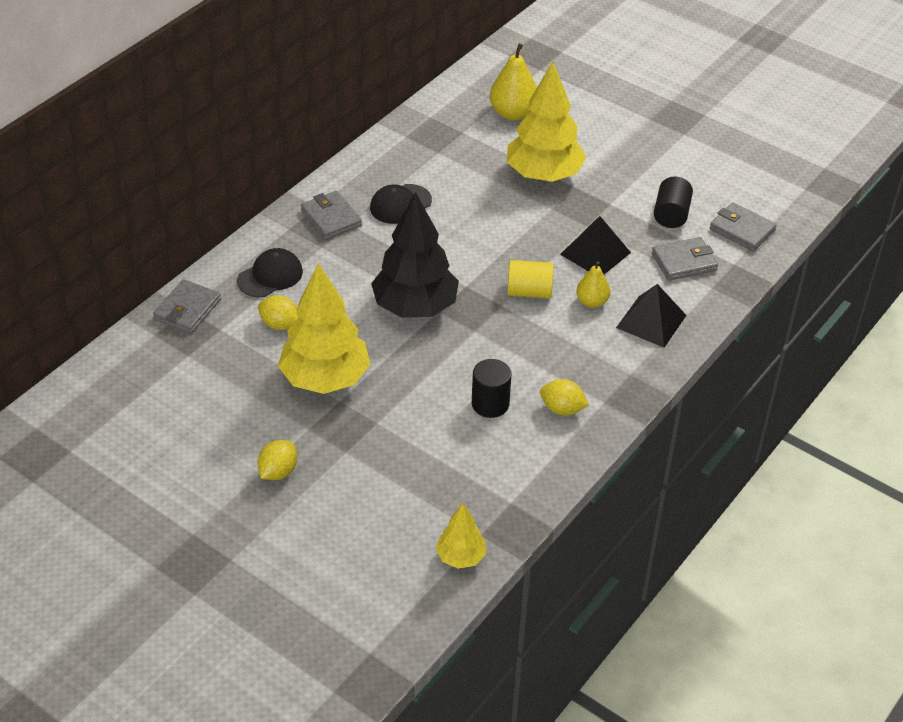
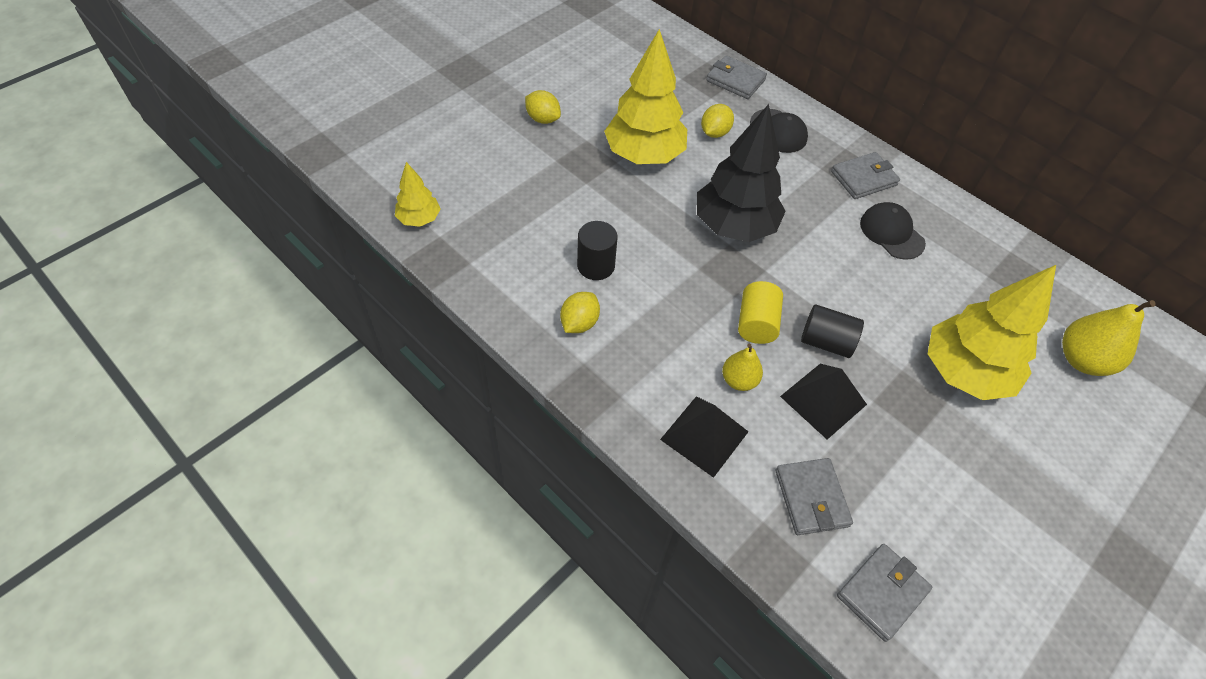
camera: 95 degrees right, 10 degrees up
(671, 215) = (905, 504): black cylinder -> black cylinder (826, 342)

